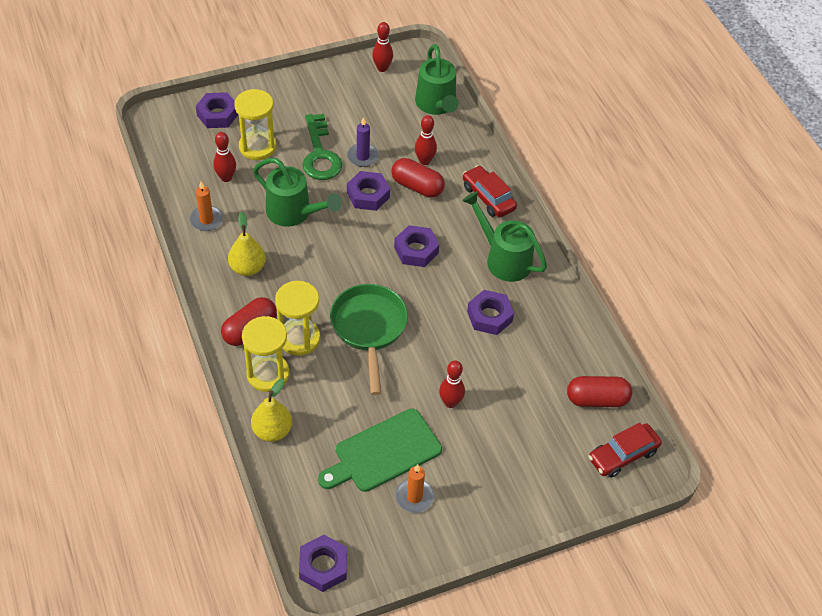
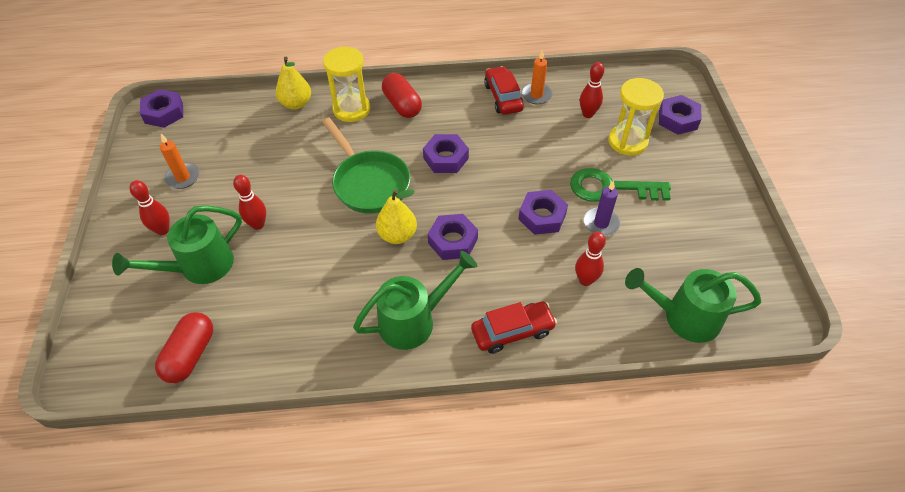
camera: 110 degrees right, 0 degrees up
(248, 268) = (471, 113): yellow pear -> yellow pear (397, 235)
(294, 213) = (530, 154): green watering can -> green watering can (198, 267)
(299, 338) = (379, 134): yellow hourglass -> none
(369, 329) = (369, 183): green pan -> green pan turned 45 degrees clockwise
(382, 68) = (755, 273): red bowling pin -> red bowling pin (163, 230)
(383, 452) = (236, 166): green cutting board -> none
(417, 186) = (545, 263): red capsule -> none
(489, 316) = (341, 284): purple nut -> purple nut (446, 158)
(623, 455) = (114, 356): red car -> red car (503, 97)

